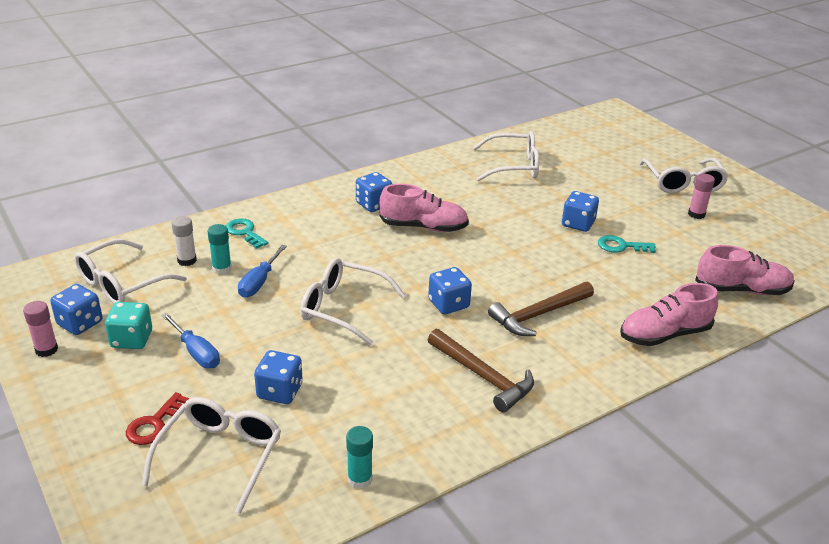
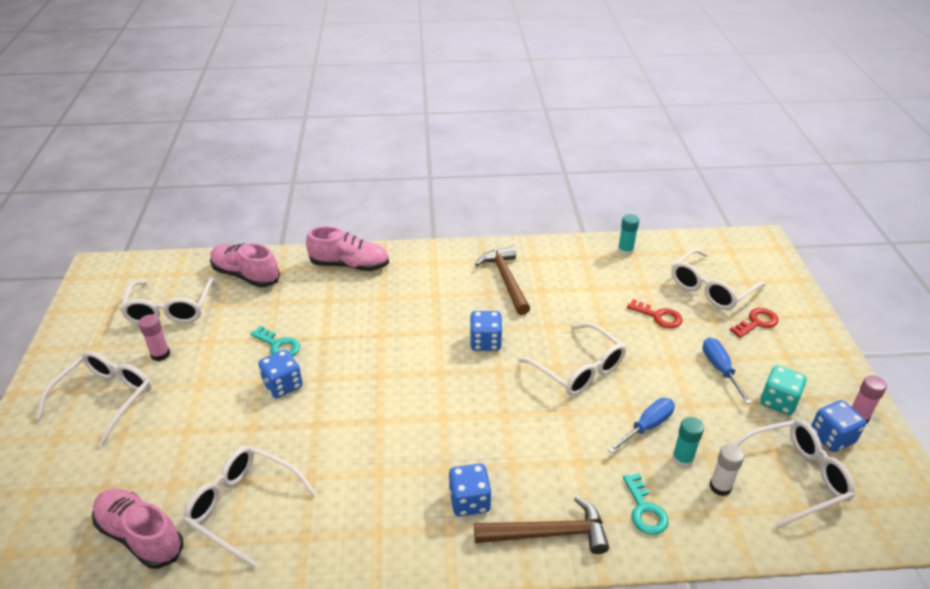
camera: 150 degrees left, 5 degrees up
(280, 391) = (658, 316): blue dice -> red key
(423, 227) = (439, 440): pink shoe -> pink shoe (140, 536)
(538, 315) = (422, 309): brown hammer -> brown hammer (548, 534)
(748, 242) = (170, 310): none -> white glasses

